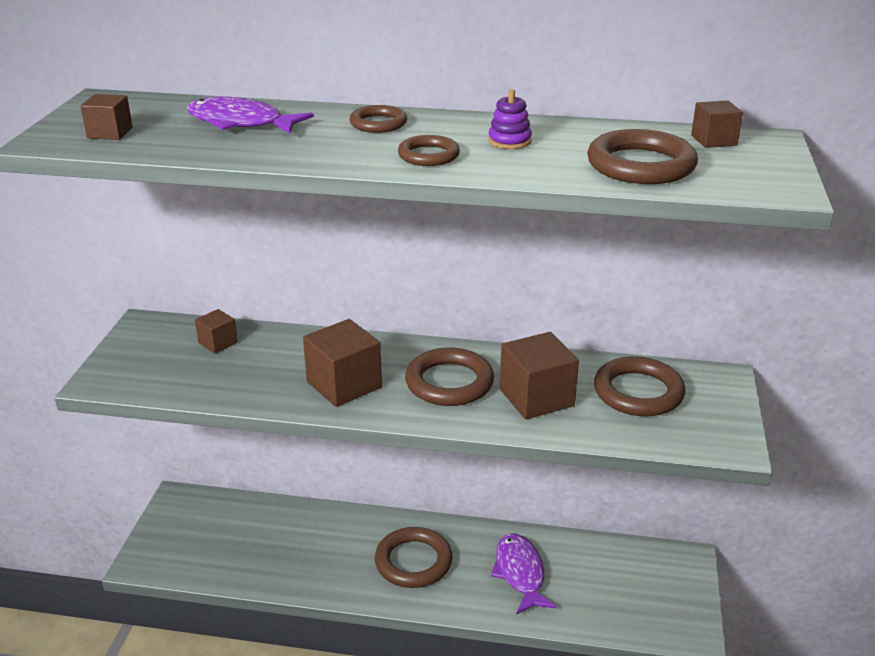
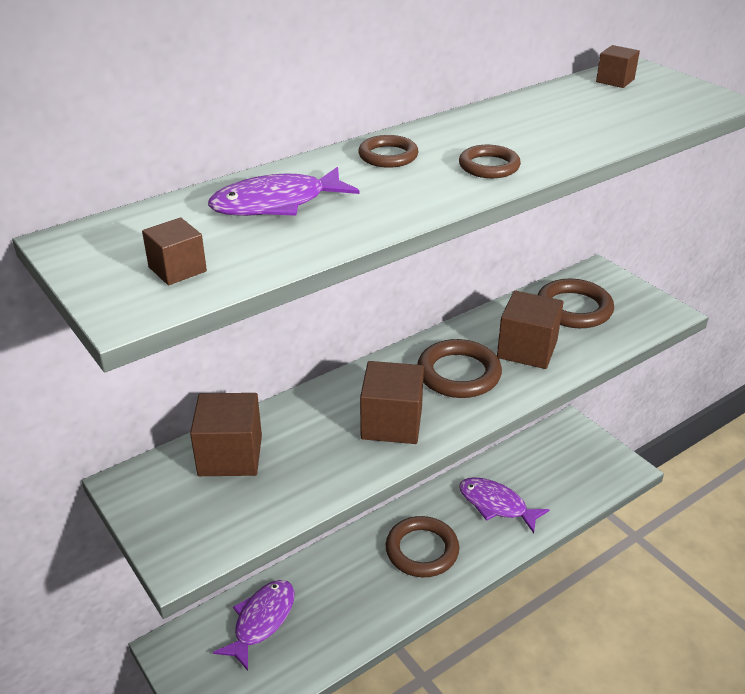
camera: 45 degrees left, 5 degrees up
(218, 343) = (230, 455): brown cube -> brown cube, size x1.83
(246, 525) = (261, 621): none -> purple fish
(509, 141) = (509, 131): purple stacking toy -> none
(641, 165) = (622, 115): brown ring -> none

